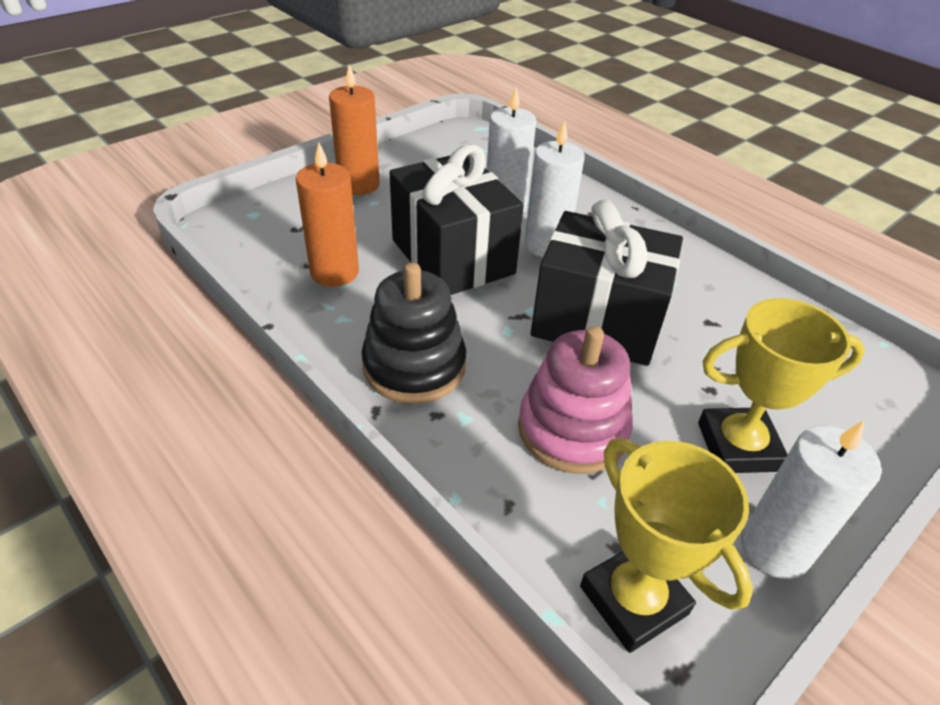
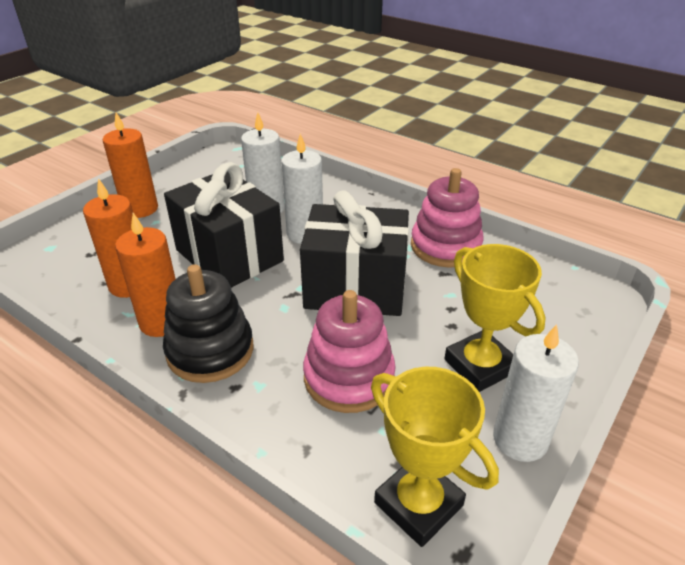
camera: 10 degrees left, 5 degrees down
(364, 322) = (162, 322): none -> orange candle
(718, 289) = (445, 246): none -> pink stacking toy
(738, 446) = (479, 366): yellow trophy -> yellow trophy turned 75 degrees clockwise

